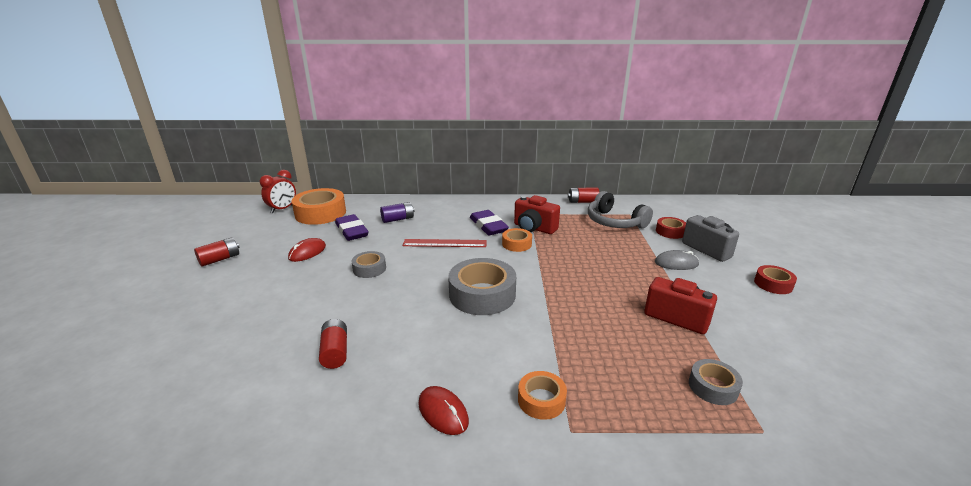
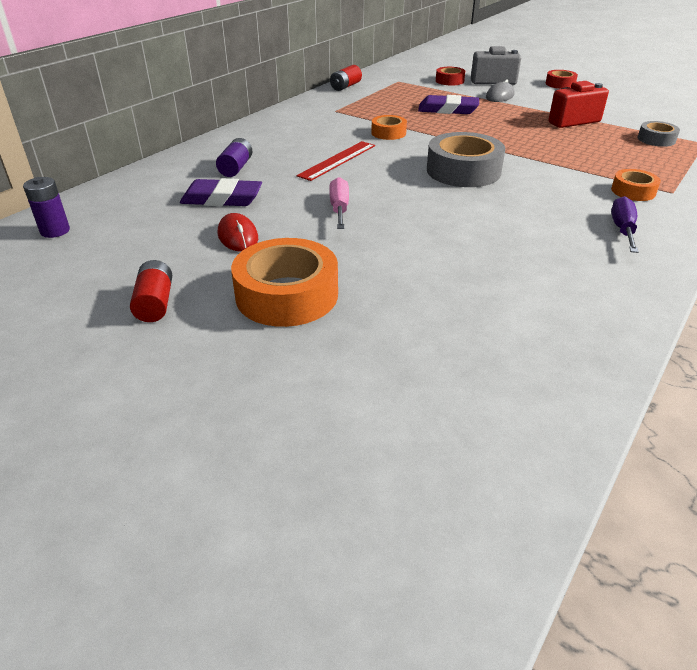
camera: 55 degrees left, 10 degrees up
(282, 209) = (55, 231): red clock -> purple battery
(320, 213) = (127, 207): orange tape -> orange tape (287, 295)
(335, 352) = (491, 259): red battery -> none
(369, 269) = (339, 208): grey tape -> pink screwdriver
(443, 412) = (622, 229): red mouse -> purple screwdriver
(488, 226) = (331, 133): purple eraser -> purple eraser (448, 110)
(534, 228) = (368, 118): red camera -> none
(614, 222) = (404, 90): grey headphones -> none

